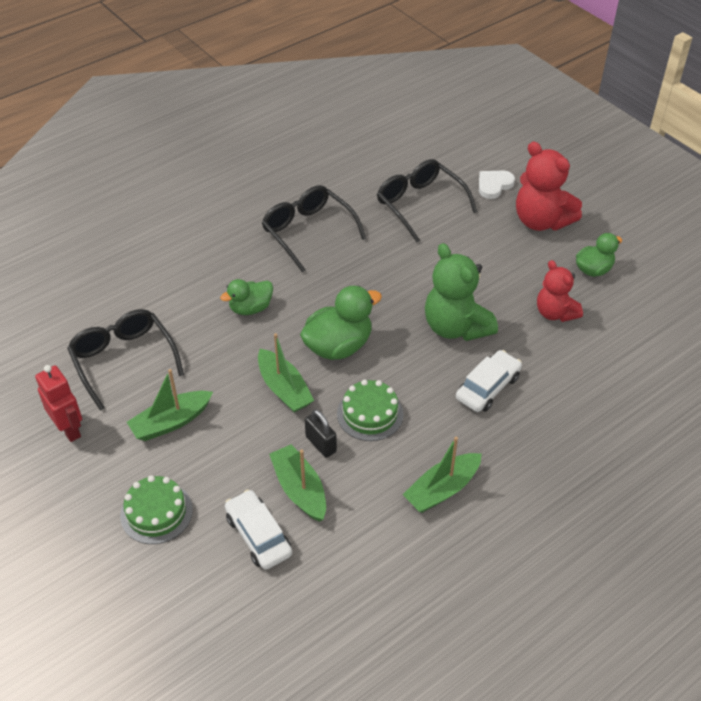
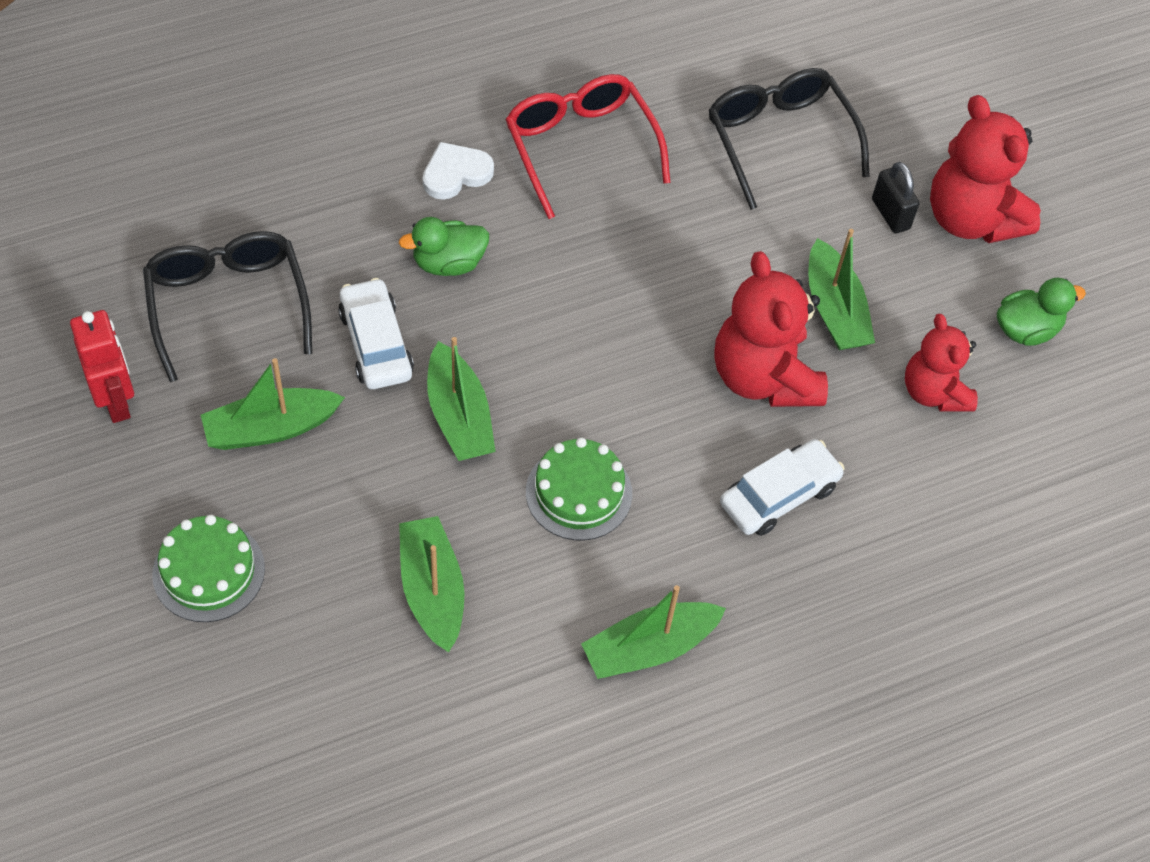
camera: 10 degrees right, 10 degrees up
(258, 535) = (349, 648): white car -> white car (376, 343)
(308, 231) = (580, 147): black glasses -> red glasses
(321, 444) = (487, 524): black padlock -> black padlock (890, 214)
(338, 346) = (566, 364): green duck -> none
(456, 327) = (764, 377): green teddy bear -> red teddy bear
(483, 283) = (834, 310): none -> green boat
(494, 185) = (915, 133): white heart -> white heart (456, 173)

